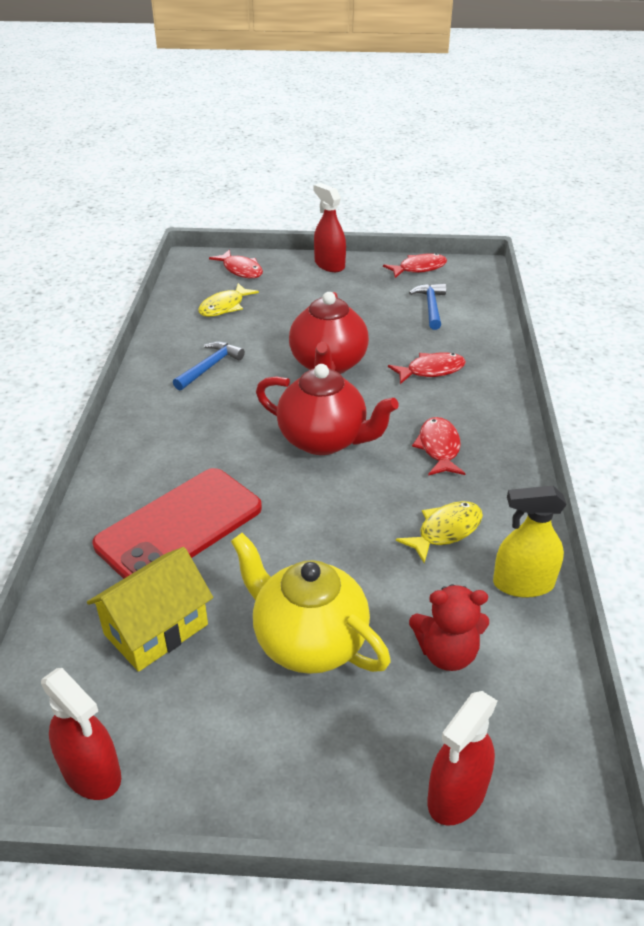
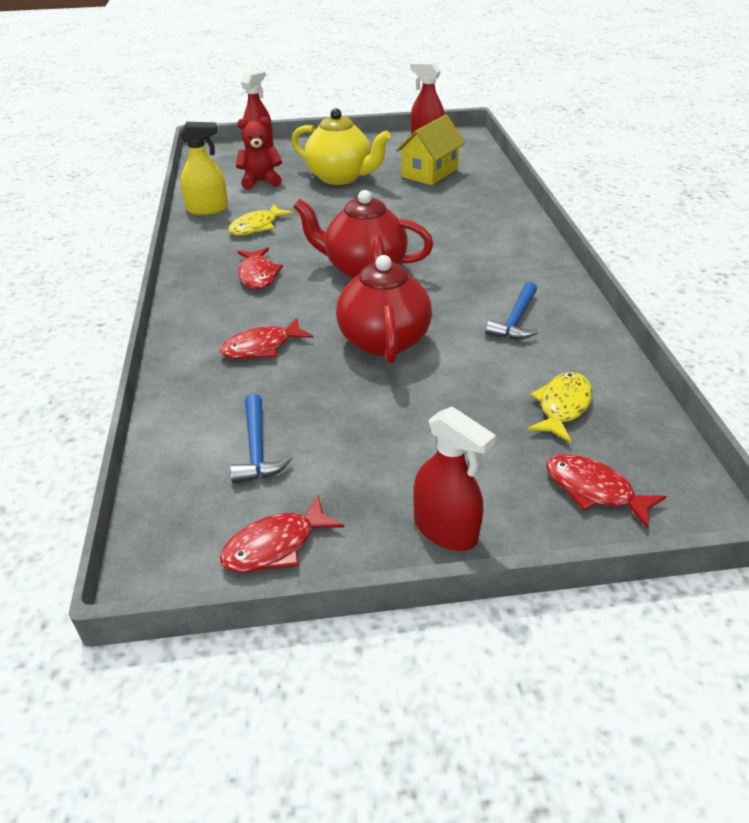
camera: 170 degrees right, 0 degrees up
(179, 526) = (449, 209): red phone -> none

